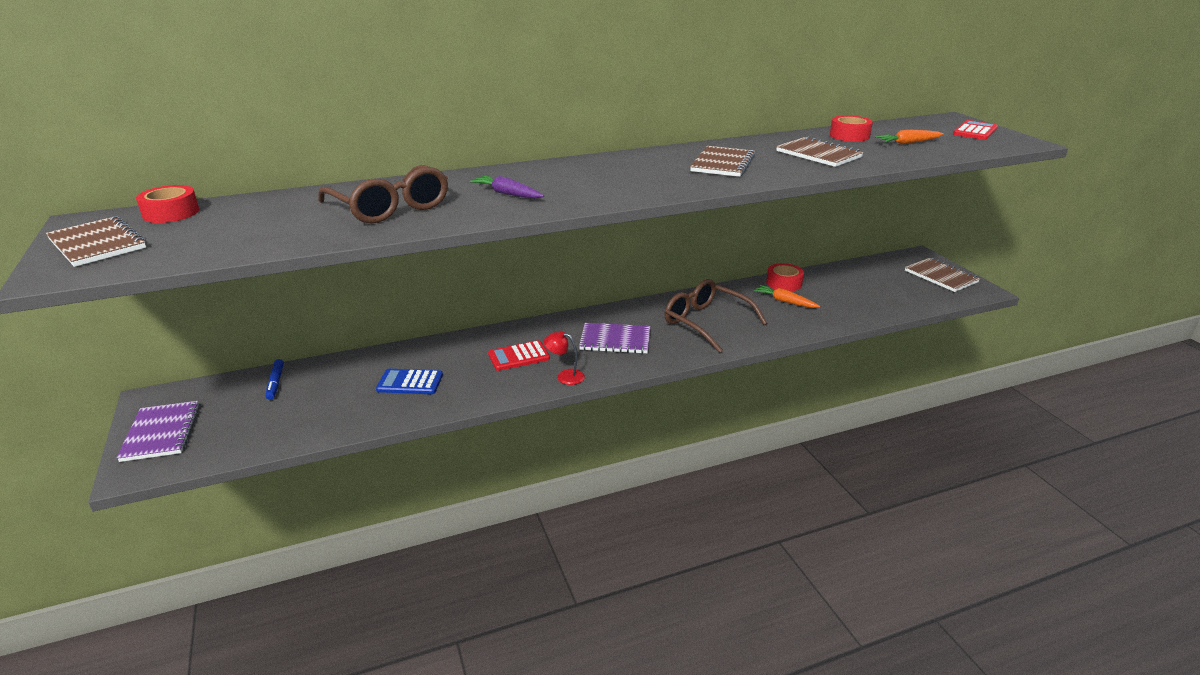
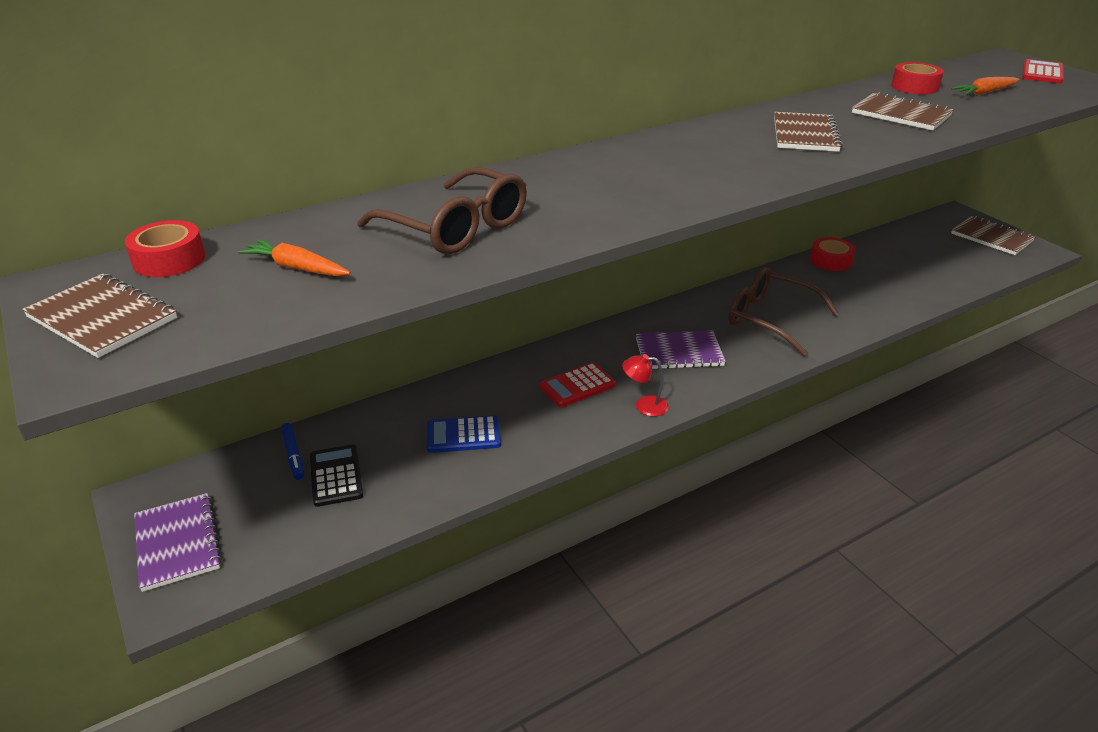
camera: 10 degrees left, 5 degrees up
(299, 400) = (336, 476): none -> black calculator
(507, 194) = (586, 196): purple carrot -> none
(785, 301) = (843, 284): orange carrot -> orange carrot (296, 268)

